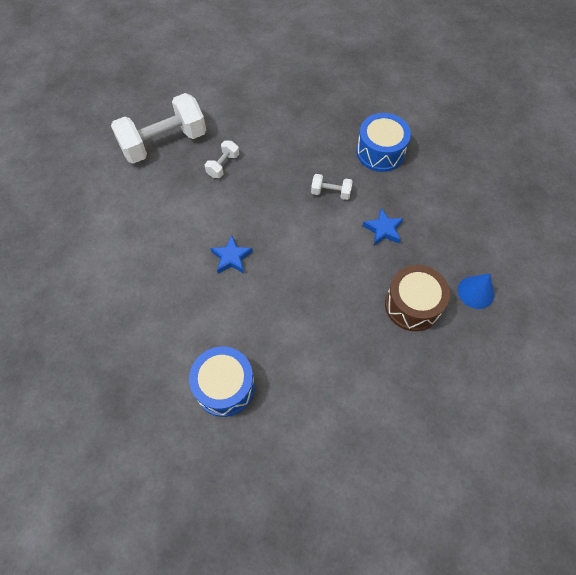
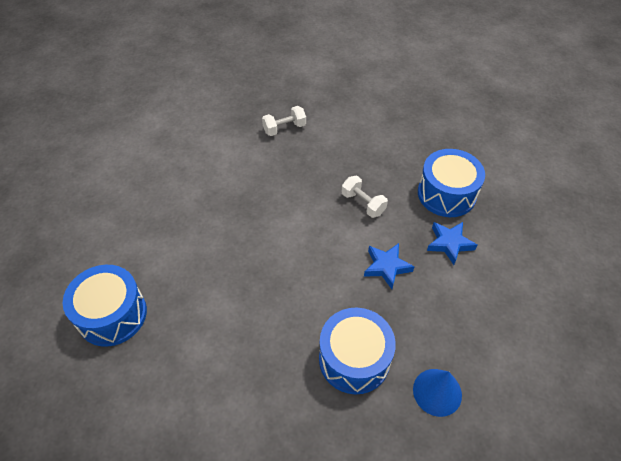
camera: 35 degrees right, 10 degrees down
(164, 143) = (252, 86): white dumbbell -> none
(231, 258) = (221, 208): blue star -> blue star (449, 244)
(412, 305) = (354, 359): brown drum -> blue drum

